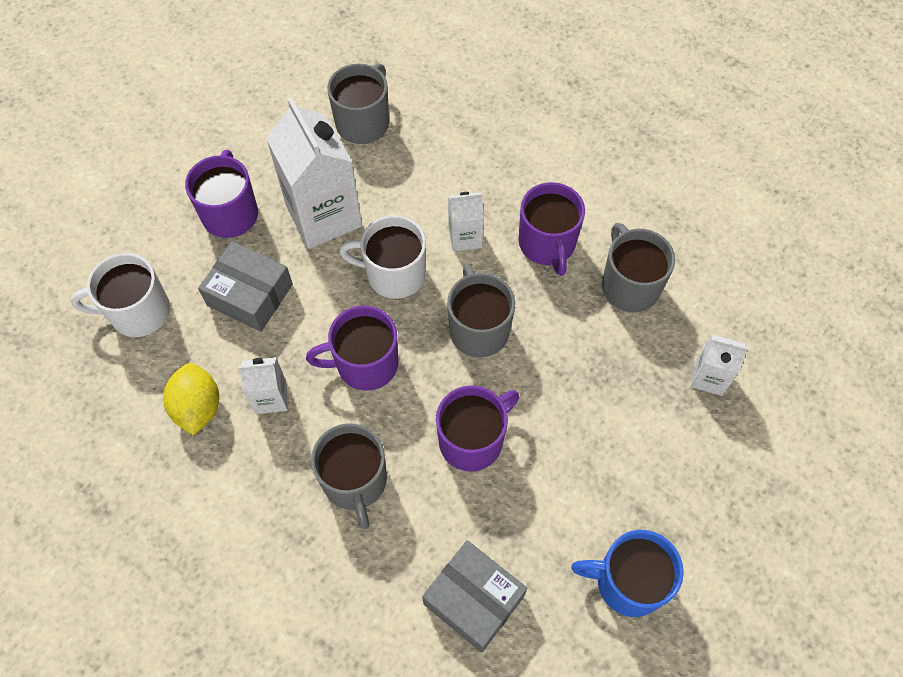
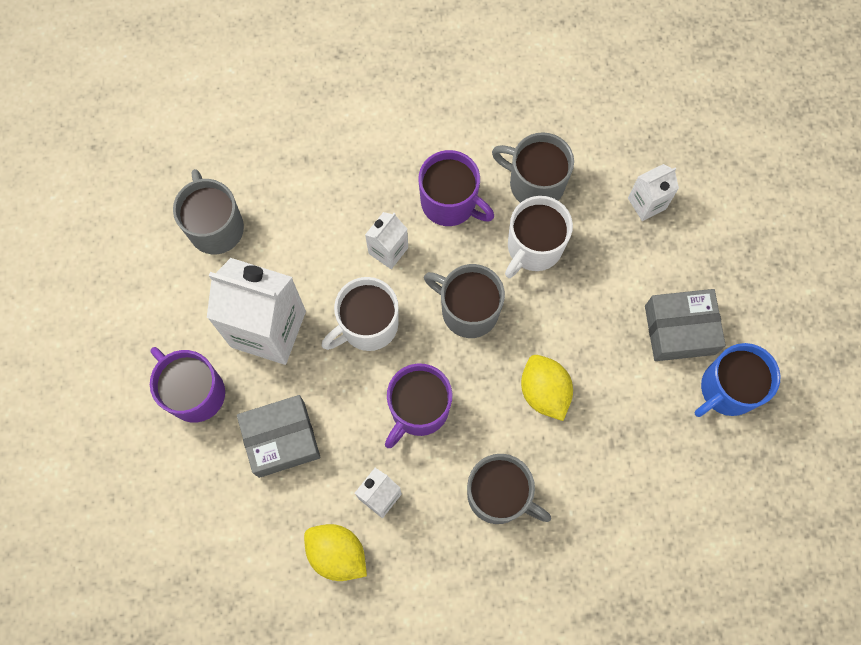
camera: 45 degrees left, 10 degrees up
(138, 312) = (212, 531): white mug -> white mug (533, 247)
(472, 440) = (544, 392): purple mug -> yellow lemon
(473, 600) = (650, 494): grey box -> grey box (679, 330)

